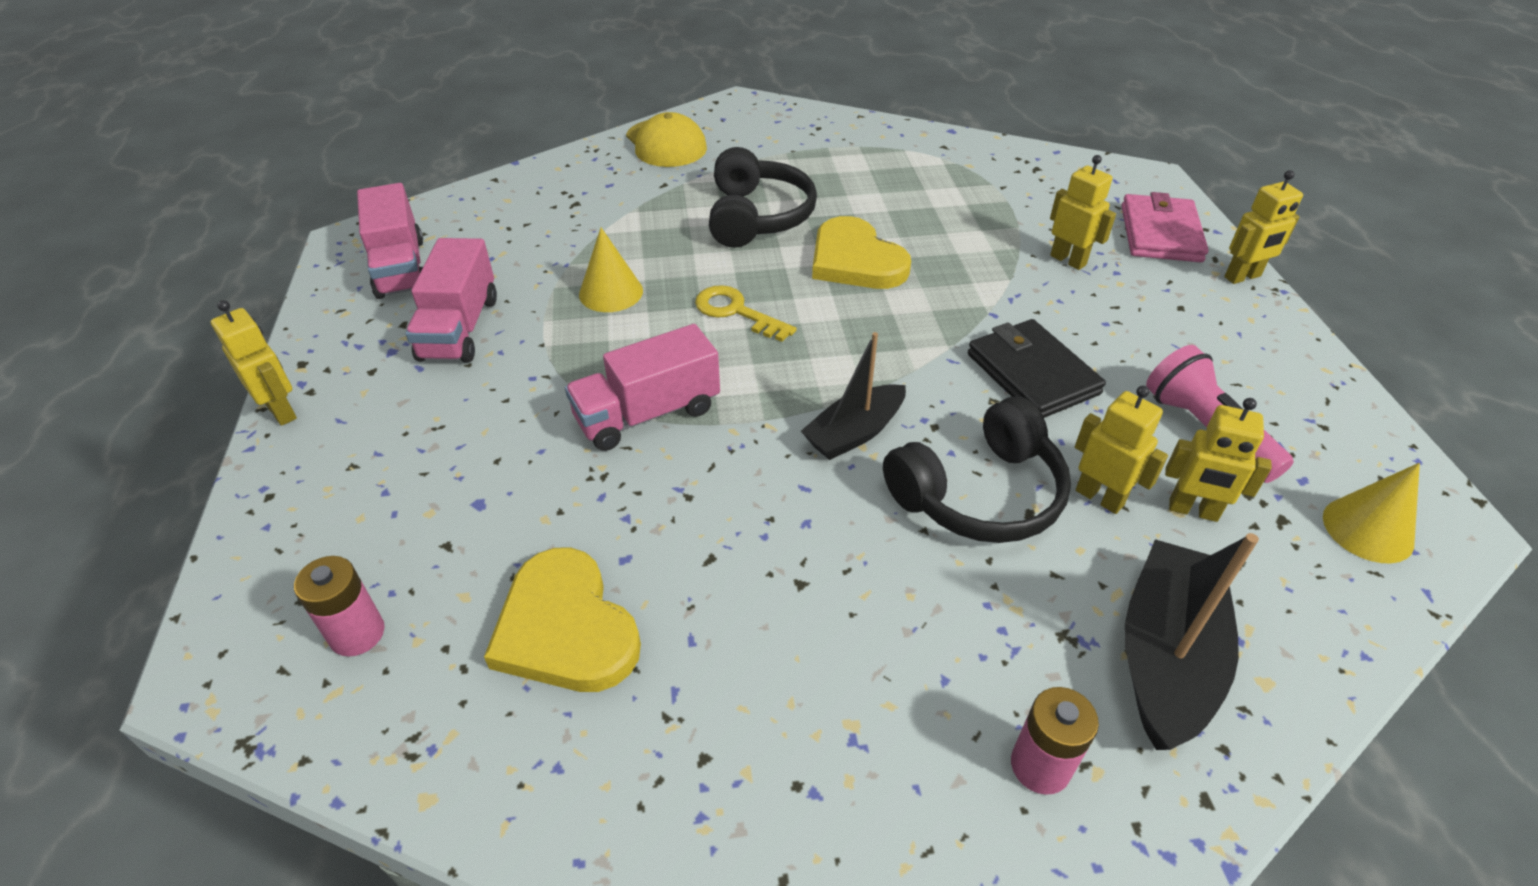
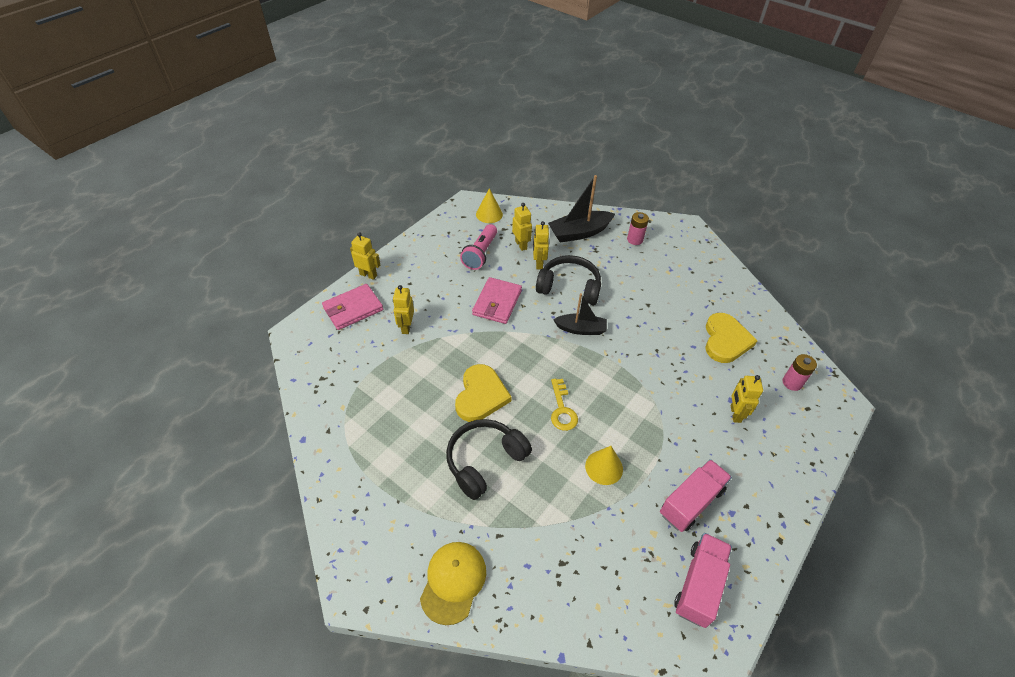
camera: 135 degrees left, 5 degrees up
(282, 411) = (797, 511): yellow robot -> yellow robot (735, 414)
(647, 414) = (643, 389): pink truck -> none
(1032, 374) = (497, 303): black wallet -> pink wallet

